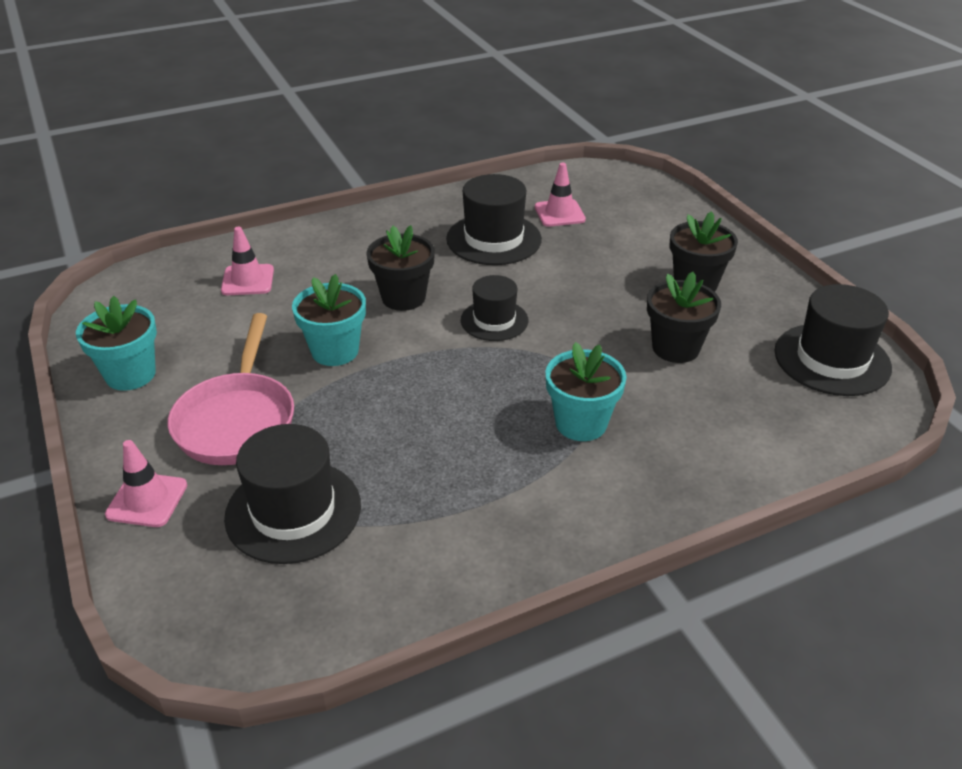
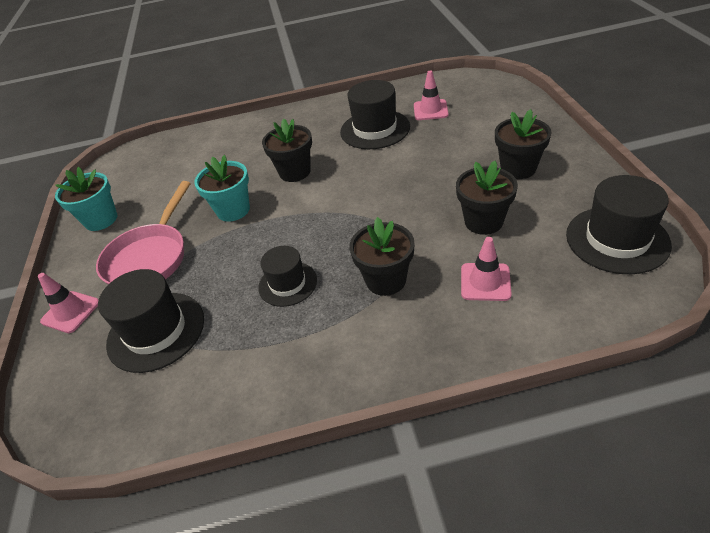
camera: 20 degrees right, 5 degrees up
(248, 280) = (199, 156): pink traffic cone -> pink traffic cone (485, 282)
(494, 320) = (352, 192): black hat -> black hat (287, 284)
(581, 423) = (386, 280): turquoise flower pot -> black flower pot

